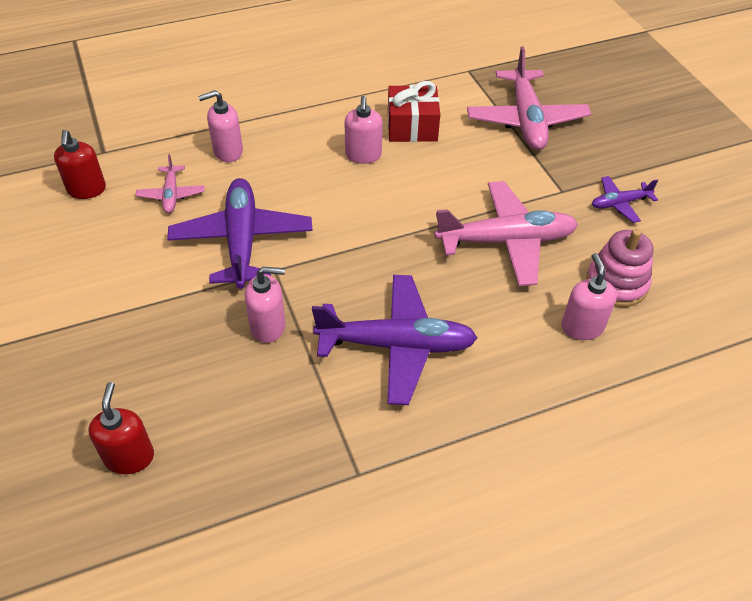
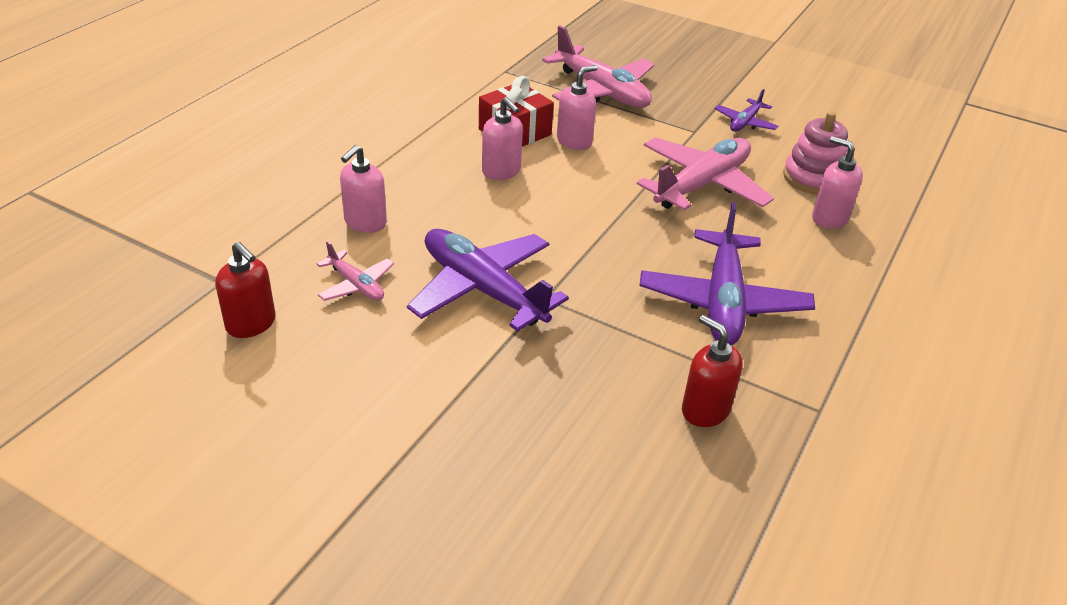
camera: 40 degrees left, 10 degrees down
(129, 457) = (623, 523): red soap dispenser -> red soap dispenser (705, 410)
(268, 326) = (601, 345): pink soap dispenser -> pink soap dispenser (574, 141)
(396, 345) = (723, 301): purple plane -> purple plane turned 135 degrees clockwise

